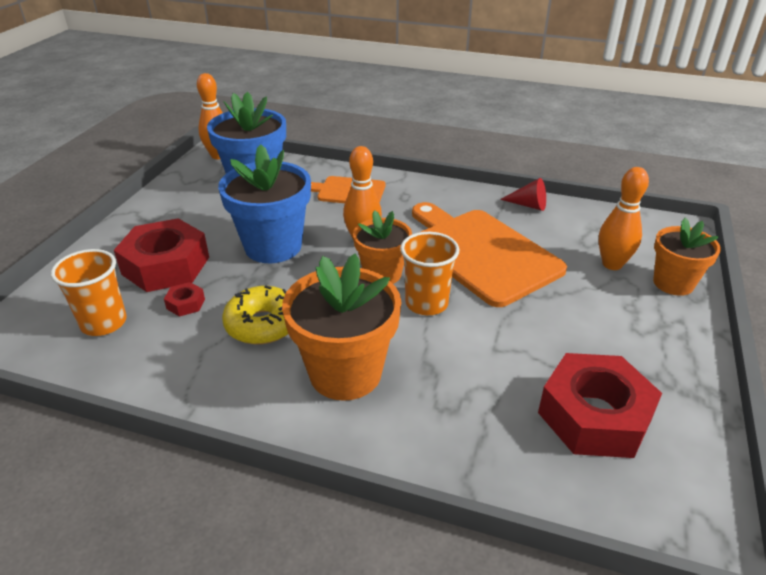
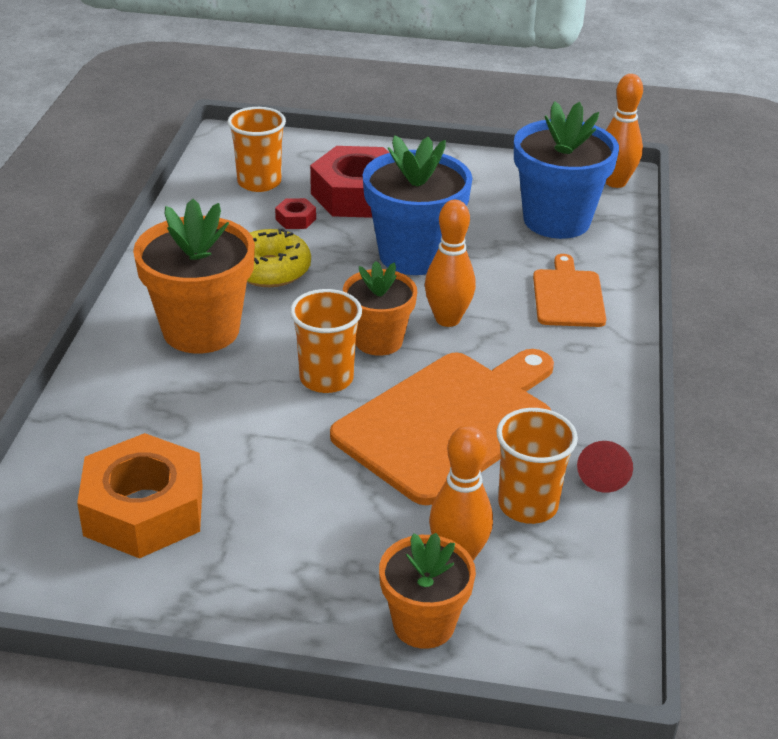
camera: 80 degrees right, 0 degrees up
(560, 233) = (528, 505): none -> orange cup
(594, 416) = (144, 510): red nut -> orange nut

